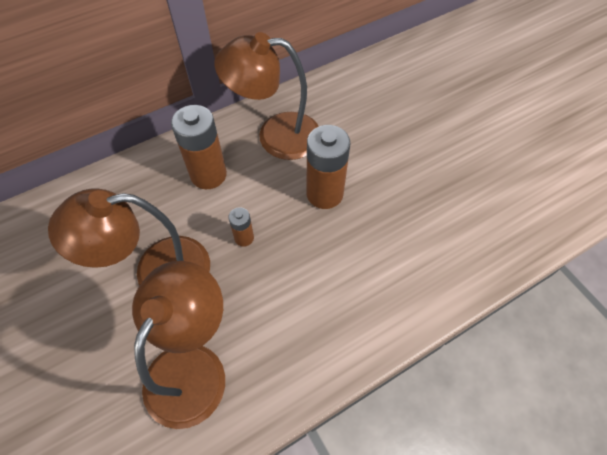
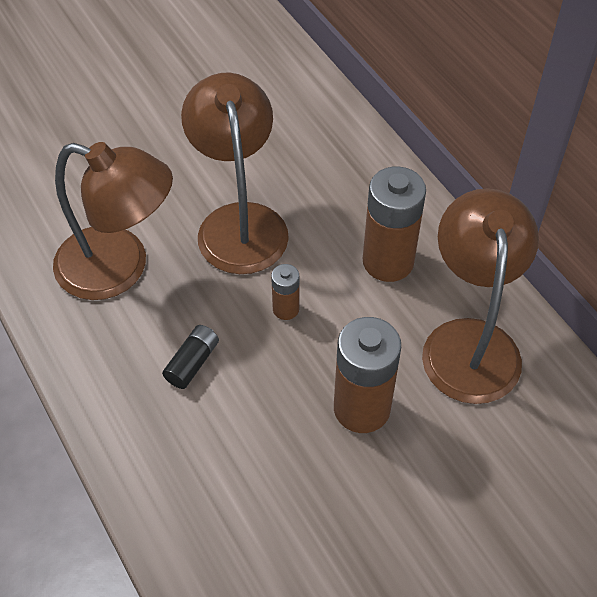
camera: 90 degrees right, 5 degrees down
(288, 300) = (192, 363): none -> black battery

